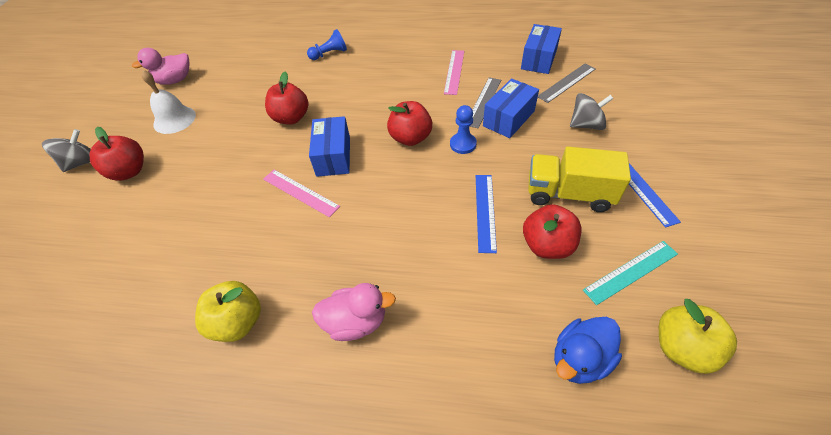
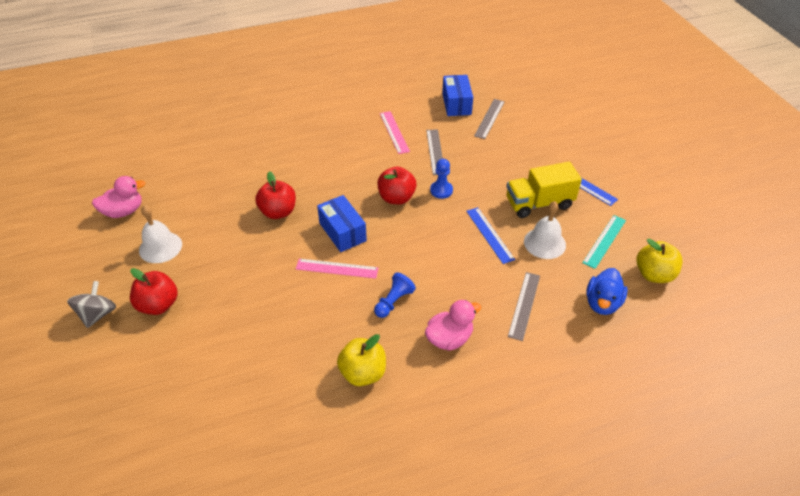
camera: 30 degrees left, 5 degrees down
(175, 80) = (124, 211): pink duck -> pink duck turned 150 degrees counterclockwise
(329, 54) = (267, 144): blue pawn -> blue pawn (393, 301)
(471, 317) = (524, 305): none -> grey ruler
(508, 118) = (463, 160): blue box -> none
(547, 245) = (544, 243): red apple -> white bell
(586, 125) = (522, 149): grey spinning top -> none

